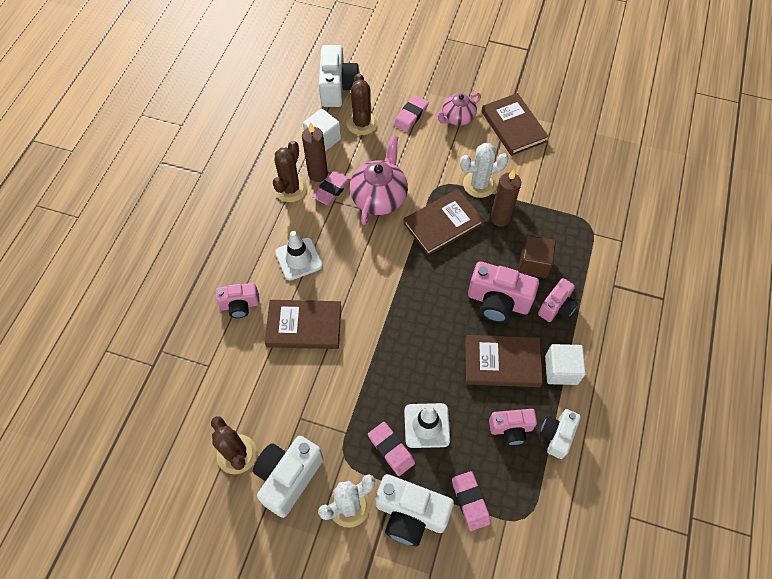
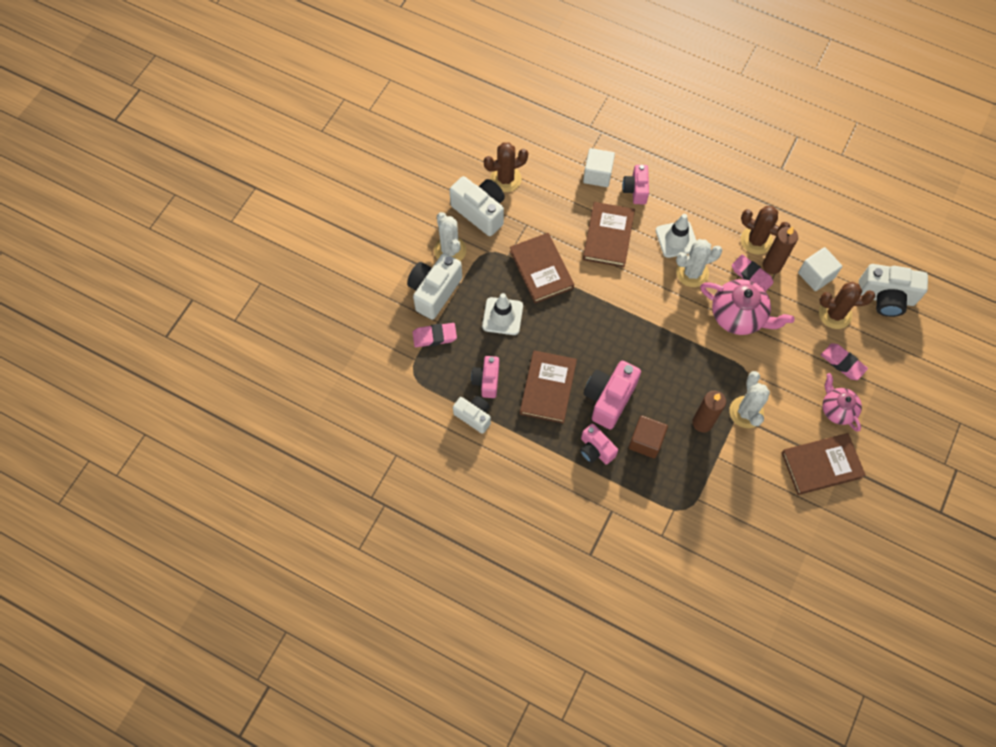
camera: 100 degrees right, 5 degrees up
(337, 241) = (692, 273): none -> white cactus
(391, 449) = (487, 286): pink eraser -> none
(442, 224) = (701, 367): brown book -> brown book (541, 269)
(561, 370) = (532, 436): white cube -> white cube (597, 175)

